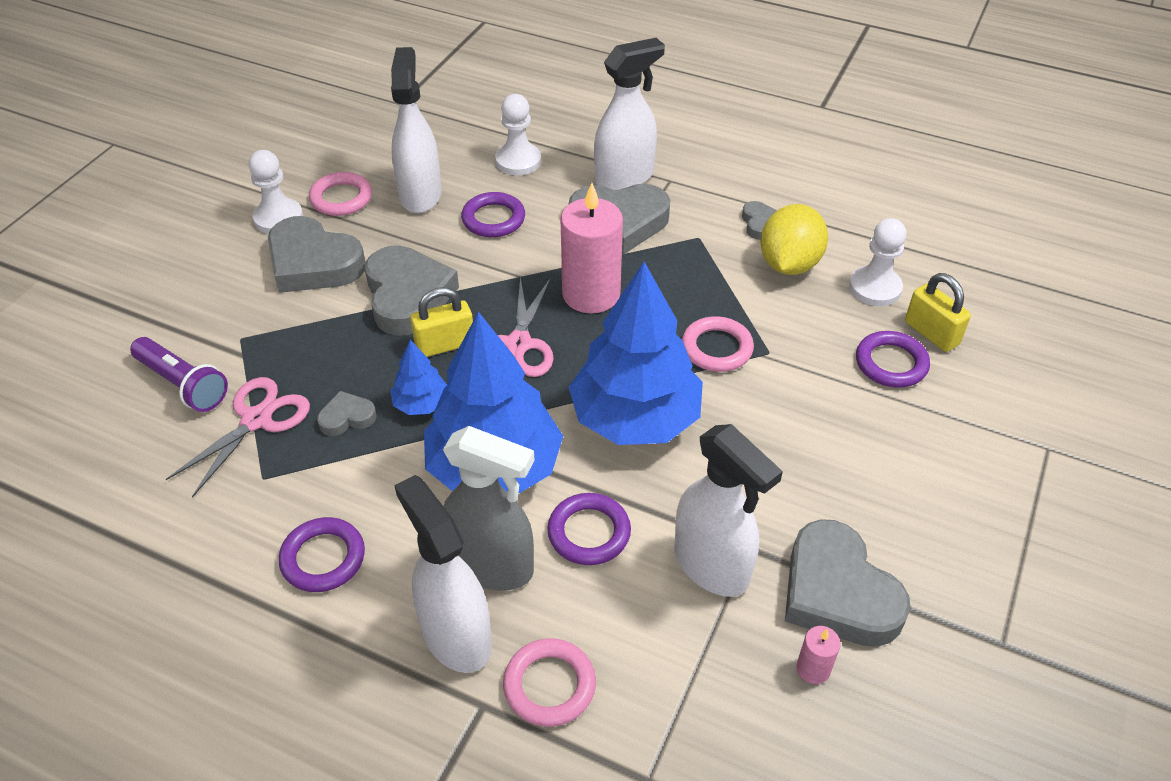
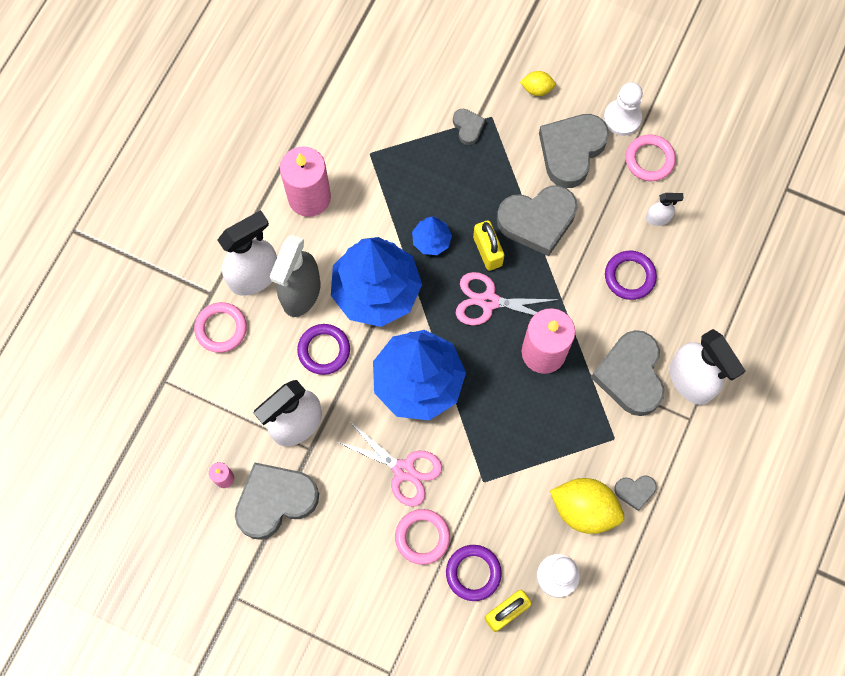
camera: 90 degrees right, 25 degrees up
(183, 384) = (448, 90): purple flashlight -> none
(212, 293) = (537, 89): none -> yellow lemon
(256, 420) = (417, 141): pink scissors -> pink scissors (403, 470)
(323, 558) = (309, 197): purple ring -> pink candle
(347, 417) = (419, 195): grey heart -> grey heart (468, 127)
(420, 194) = (658, 218): white spray bottle -> white spray bottle, size x0.47
(518, 161) = (708, 292): white pawn -> none
(717, 348) = (487, 443): pink ring -> pink ring (422, 537)

